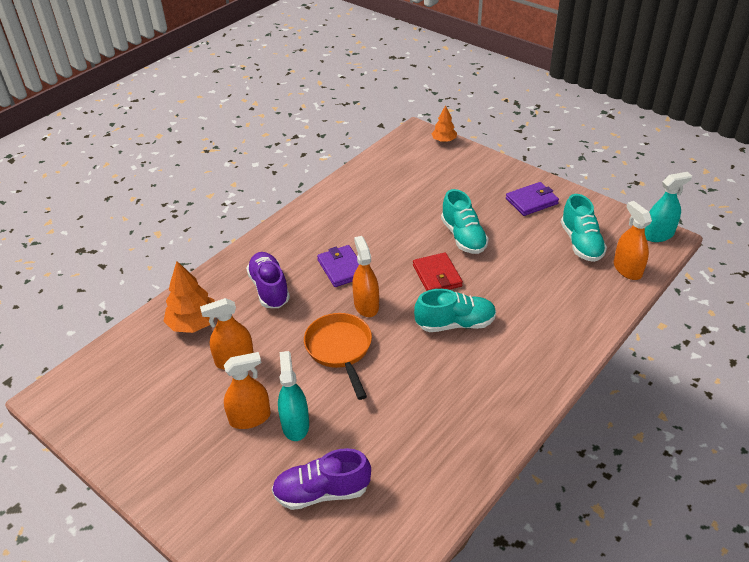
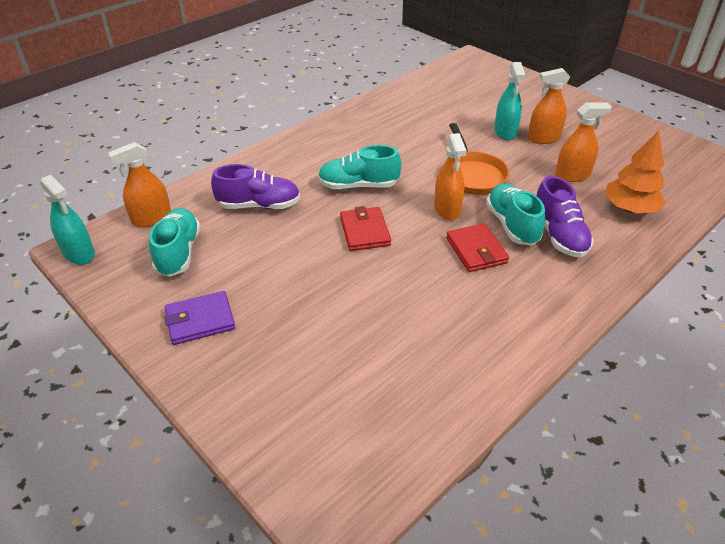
camera: 175 degrees left, 0 degrees up
(322, 492) = (479, 101): purple shoe -> purple shoe (259, 205)
(342, 268) = (476, 250): purple wallet -> red wallet
(444, 140) = (283, 485): orange tree -> none
(463, 237) = (318, 275): turquoise shoe -> turquoise shoe (512, 225)
(627, 269) = (151, 218): orange spray bottle -> orange spray bottle turned 75 degrees clockwise
(658, 235) = (79, 253): turquoise spray bottle -> turquoise spray bottle turned 120 degrees counterclockwise

